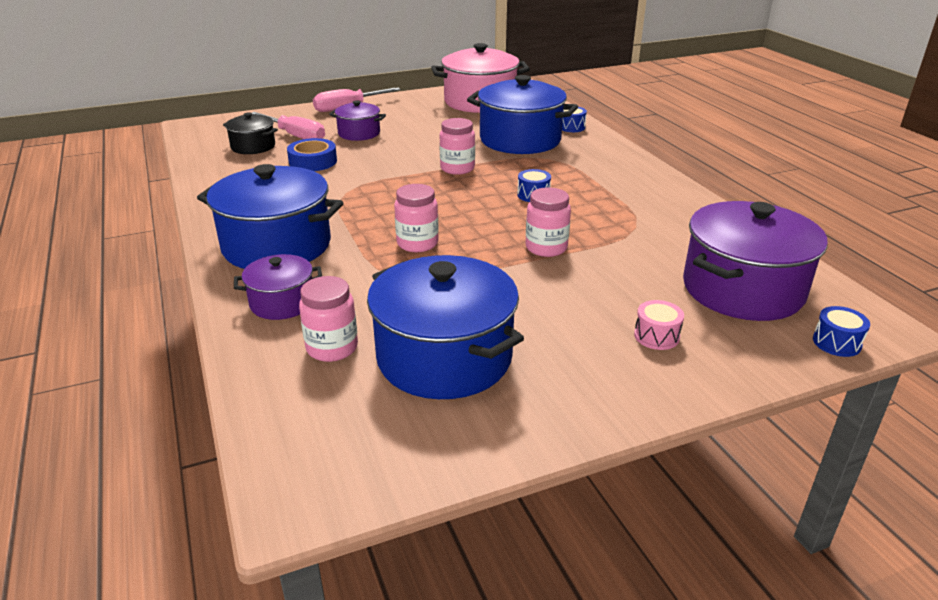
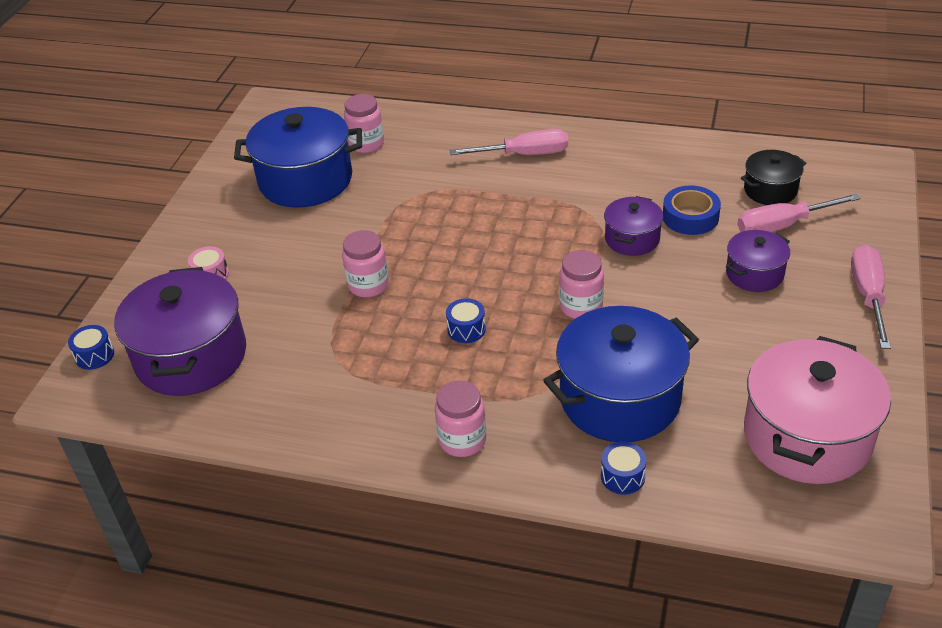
camera: 130 degrees right, 10 degrees up
(277, 245) = (524, 154): blue pot -> pink screwdriver
(282, 302) = (439, 139): purple pot -> purple pot (632, 239)
(417, 243) = (452, 221): pink jar -> pink jar (462, 440)

